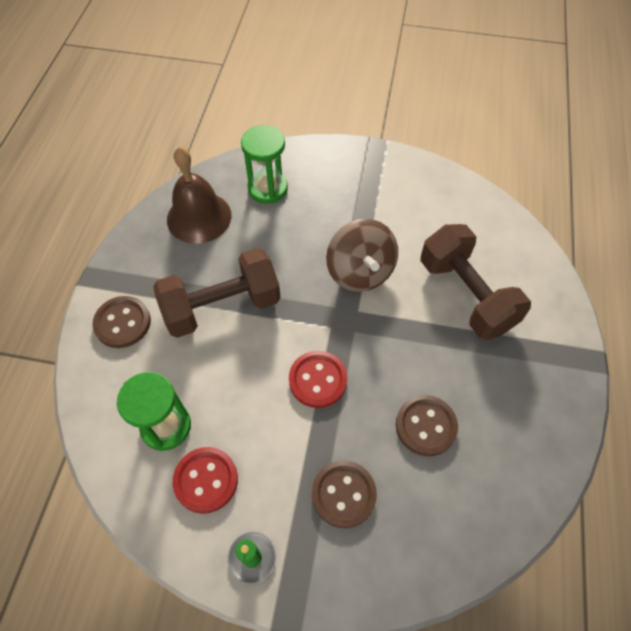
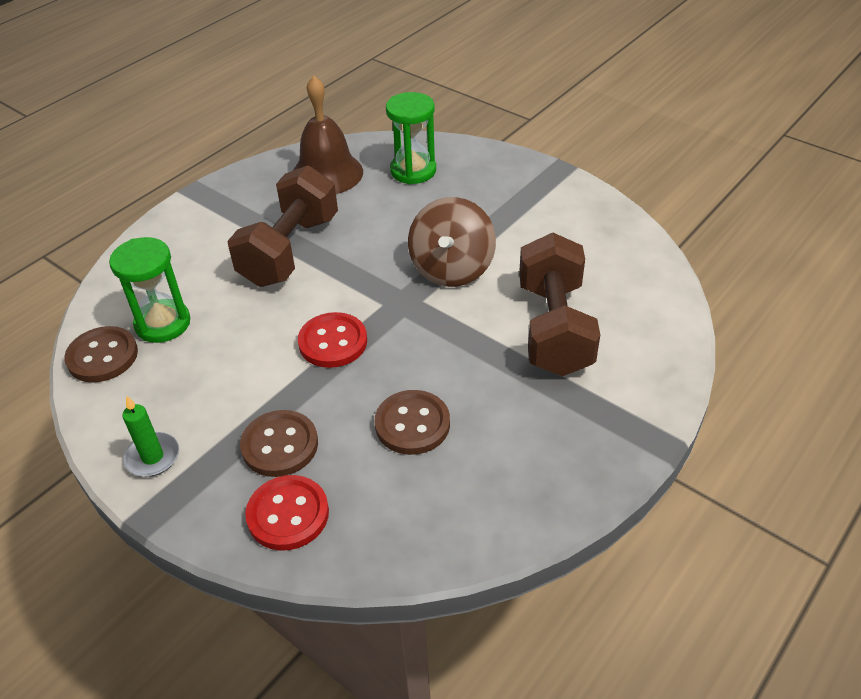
camera: 30 degrees right, 15 degrees down
(122, 323) = (191, 232): brown button -> brown button (102, 356)
(206, 480) = (163, 379): red button -> red button (288, 514)
(222, 307) = (290, 250): brown dumbbell -> brown dumbbell turned 75 degrees counterclockwise

